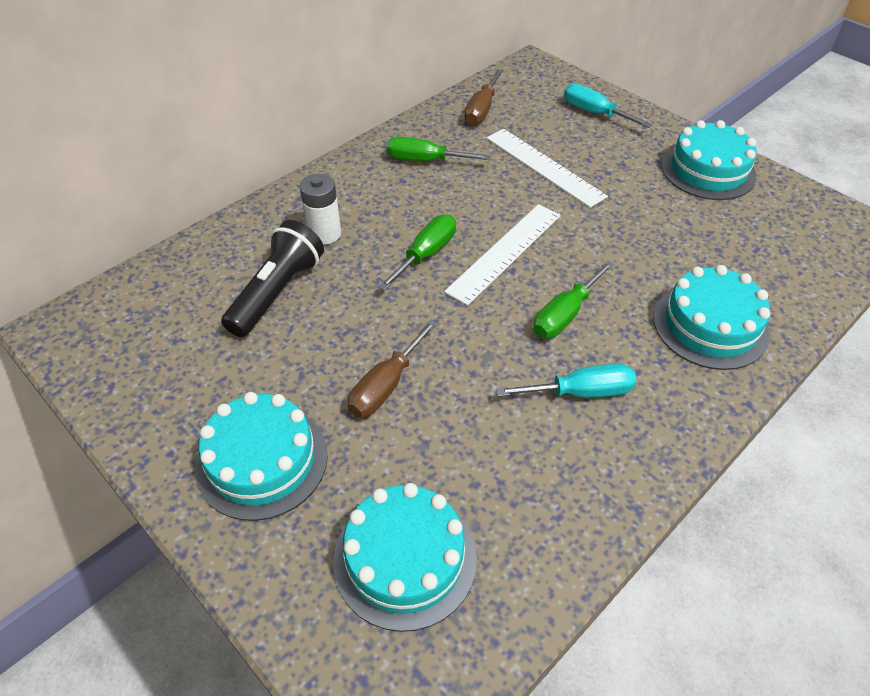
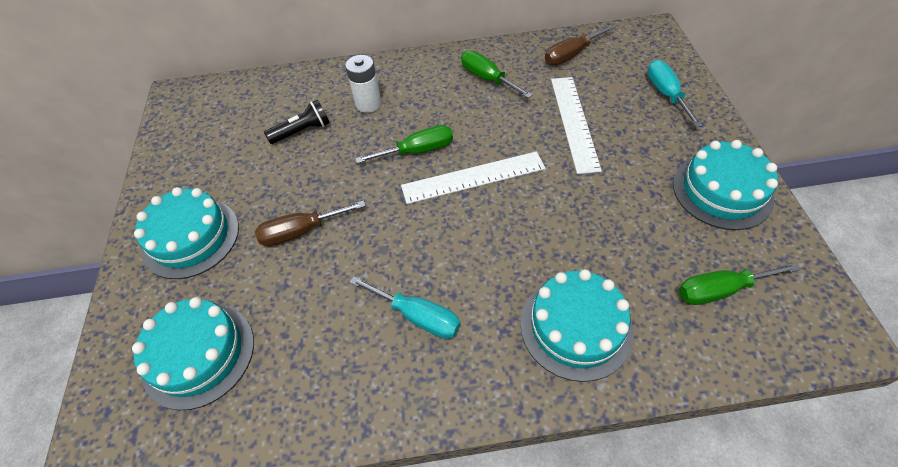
camera: 40 degrees right, 5 degrees up
(277, 292) = (302, 131): black flashlight -> black flashlight, size x0.65
(565, 314) = (467, 250): green screwdriver -> green screwdriver (720, 290)

